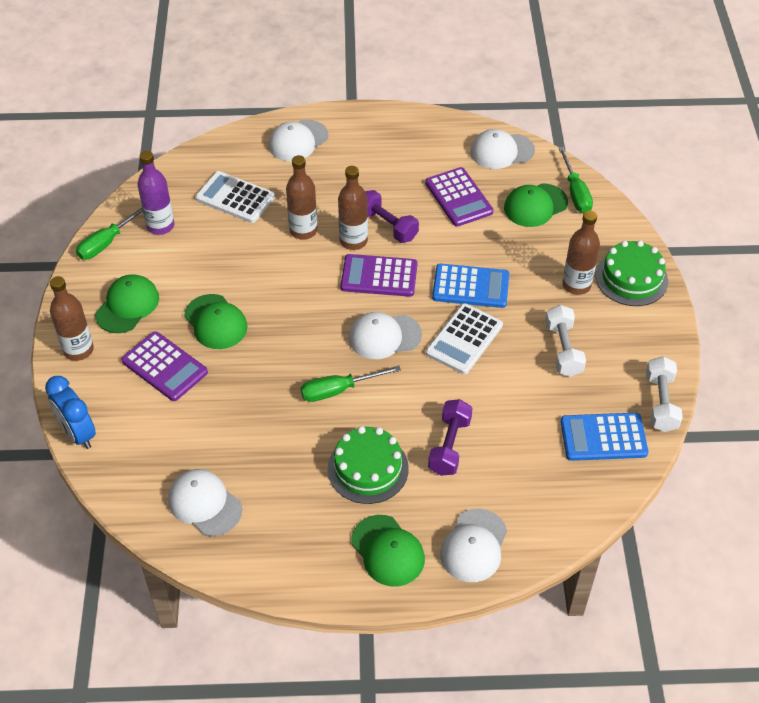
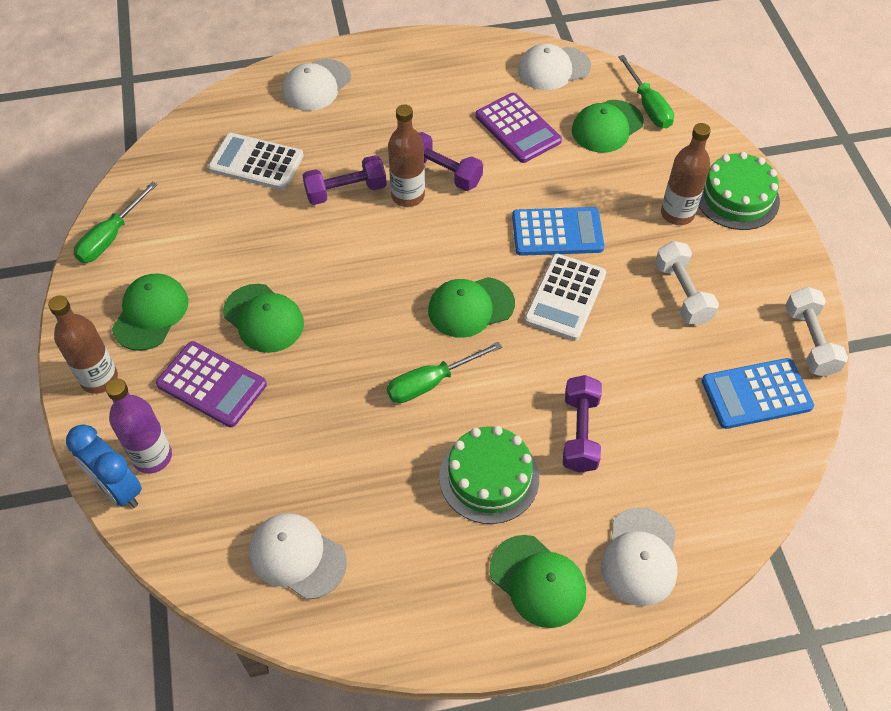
camera: 10 degrees left, 5 degrees up
(160, 226) = (172, 208): purple bottle -> purple bottle (152, 457)
(303, 230) = (346, 191): brown bottle -> purple dumbbell
(379, 276) = (447, 234): purple calculator -> none
(384, 336) = (470, 307): white cap -> green cap

